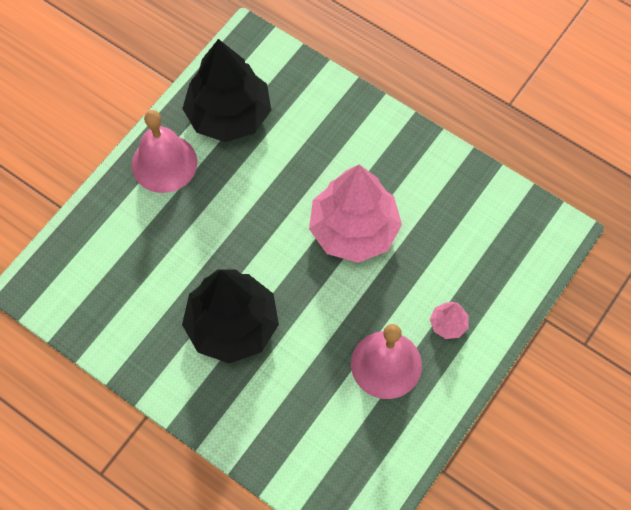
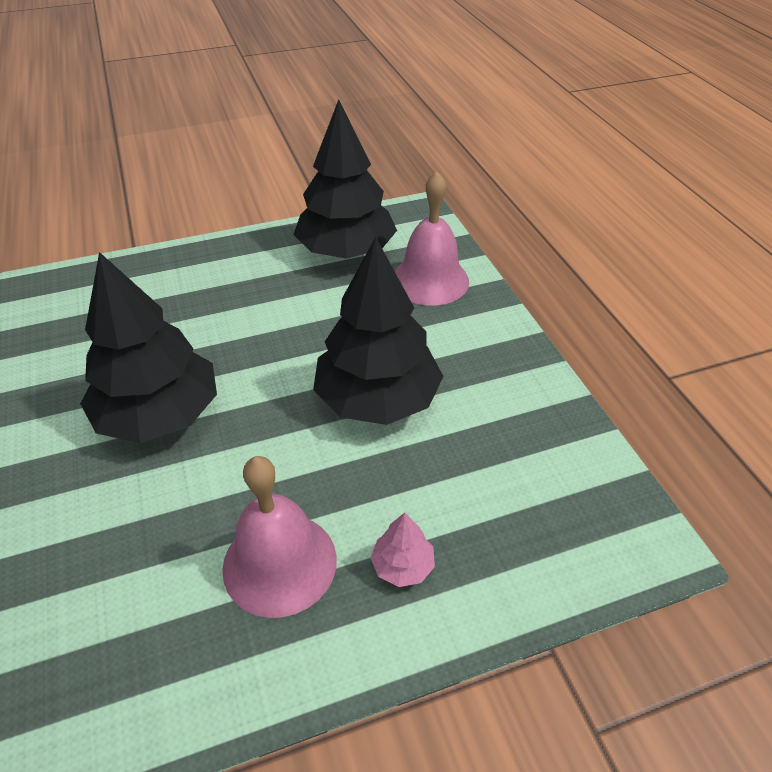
camera: 35 degrees right, 20 degrees down
(164, 163) = (251, 257): pink bell -> pink bell (430, 280)
(354, 229) = (378, 399): pink tree -> black tree

